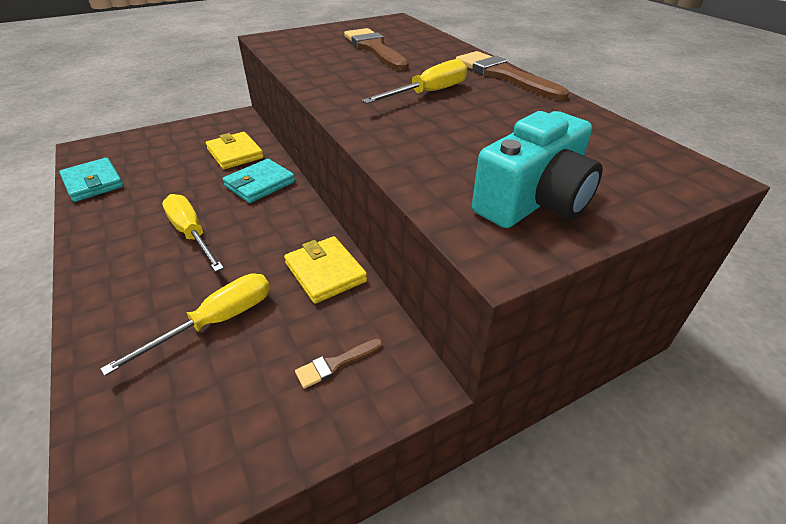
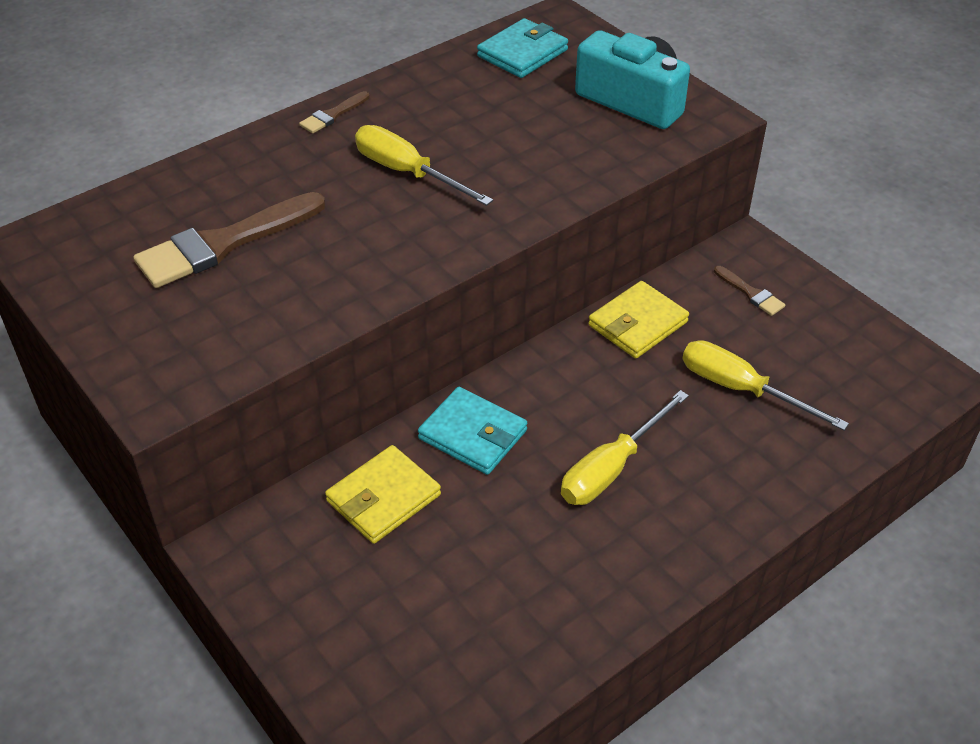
camera: 100 degrees left, 5 degrees up
(93, 183) = (519, 666): turquoise wallet -> turquoise wallet (522, 53)
(503, 75) = (333, 115): brown brush -> brown brush, size x0.47

